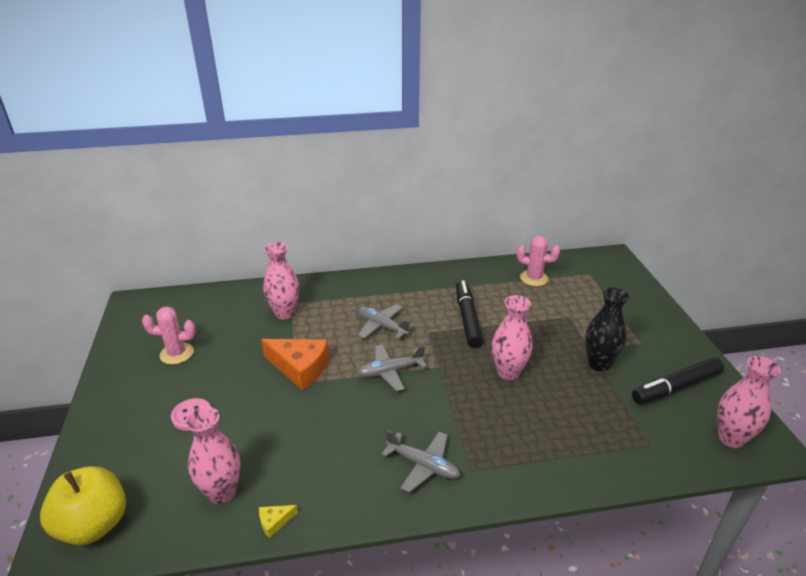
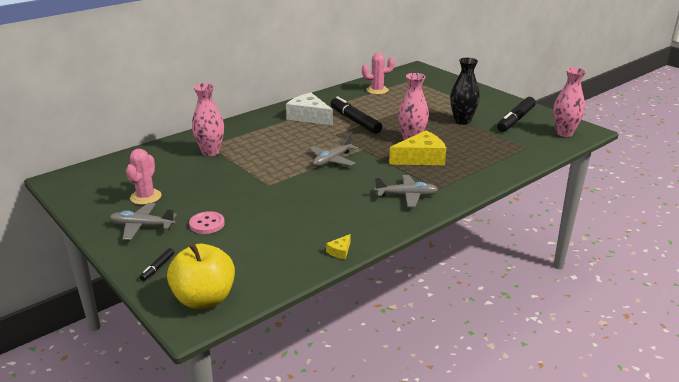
camera: 30 degrees left, 5 degrees down
(99, 457) = (158, 267): none -> black marker
(177, 353) = (146, 197): pink cactus -> pink cactus turned 45 degrees counterclockwise
(222, 492) = (284, 251): pink vase -> none
(300, 368) = (262, 176): orange cheese -> none
(382, 326) = (298, 140): grey plane -> grey plane (142, 226)
(423, 295) = (309, 117): none -> white cheese
(494, 408) = (421, 158): none -> yellow cheese

